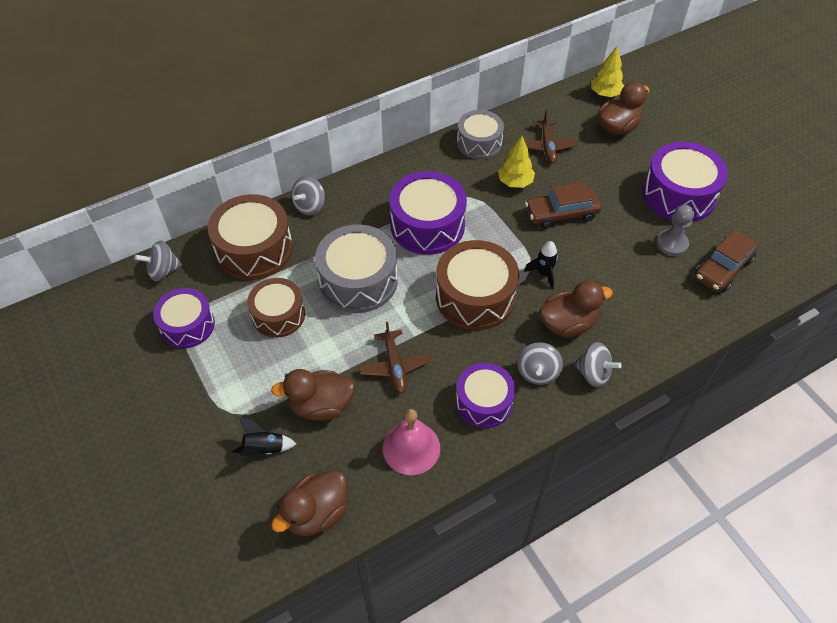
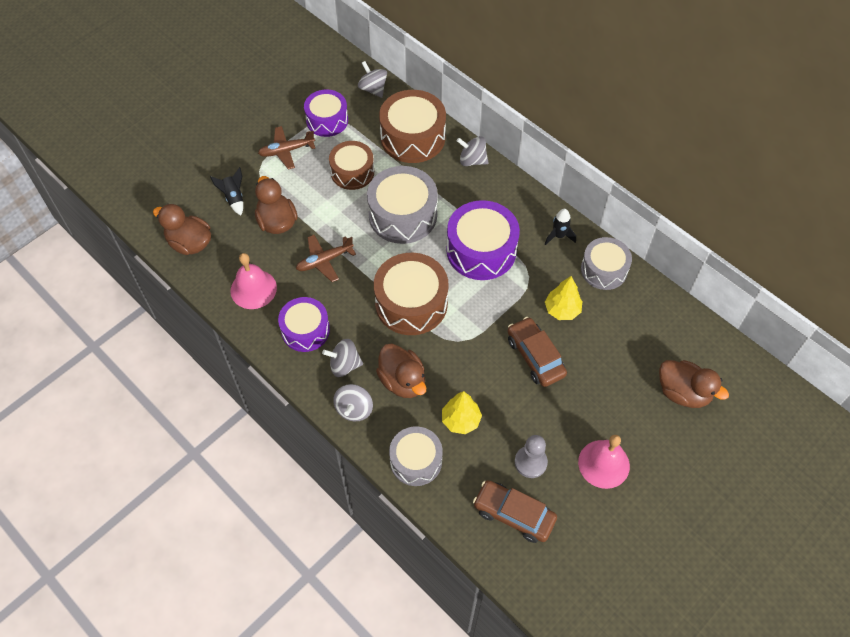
camera: 75 degrees right, 5 degrees up
(543, 274) = (454, 353): black rocket -> black rocket (559, 236)
(548, 147) = (624, 330): brown plane -> brown plane (286, 151)
(605, 94) = (733, 374): yellow tree -> yellow tree (461, 420)
(660, 332) = (416, 461): none -> grey drum
(678, 194) = (604, 464): purple drum -> pink bell

